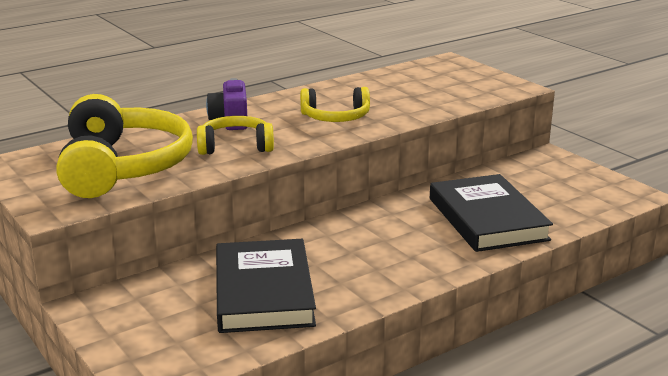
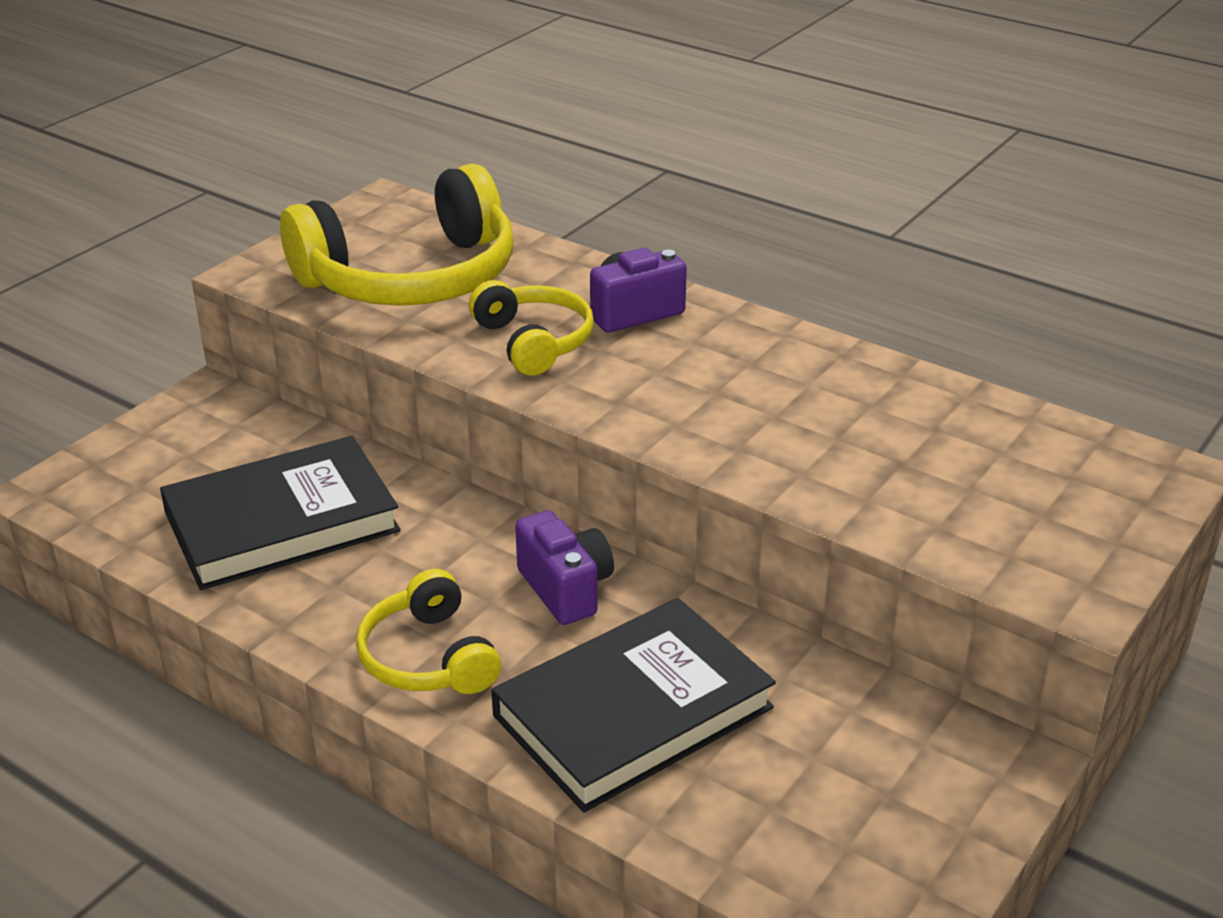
camera: 70 degrees right, 10 degrees up
(335, 117) = (720, 403): yellow headphones -> yellow headphones (429, 657)
(386, 219) = (566, 589): none -> purple camera

